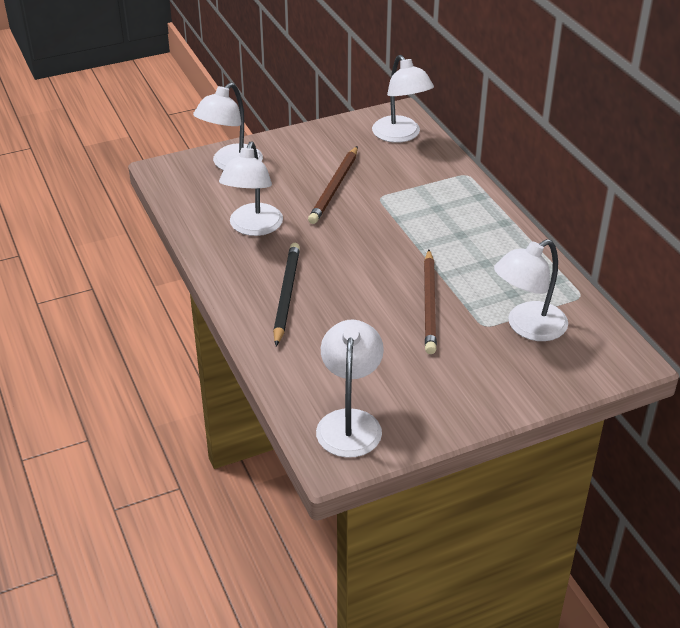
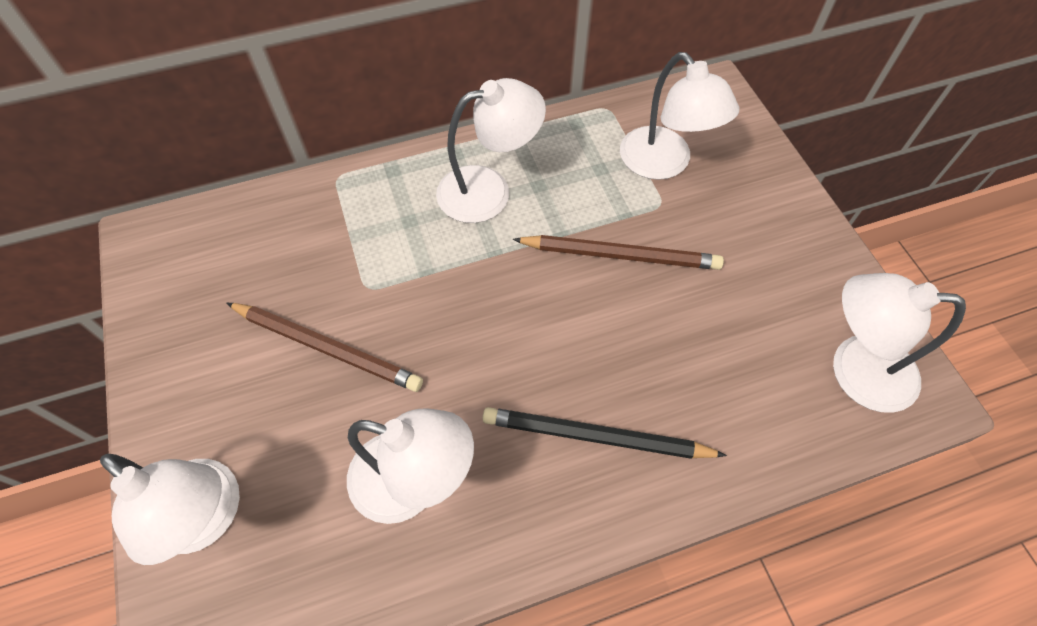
camera: 85 degrees left, 20 degrees up
(400, 135) = (209, 243): white lamp -> white lamp (489, 190)

